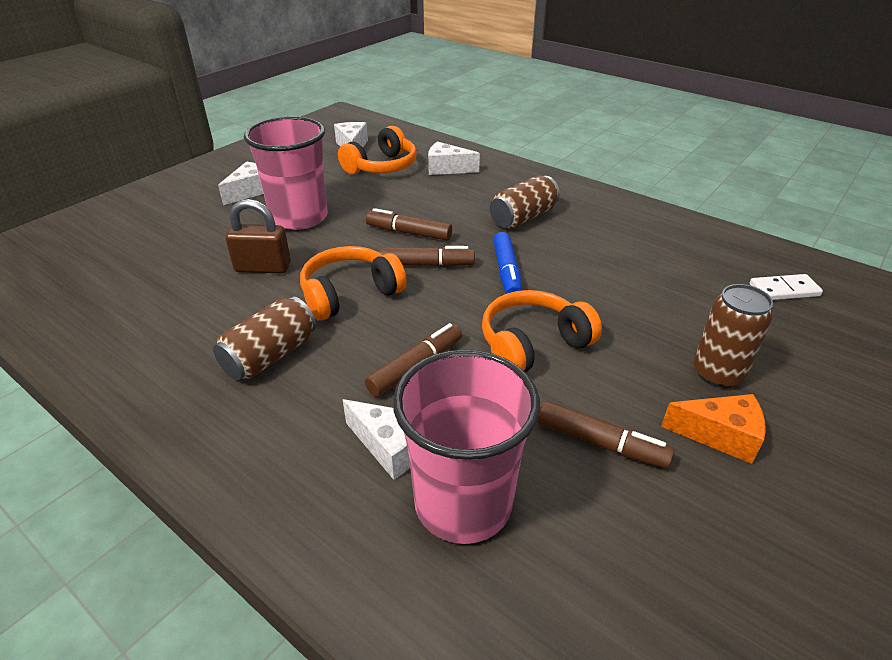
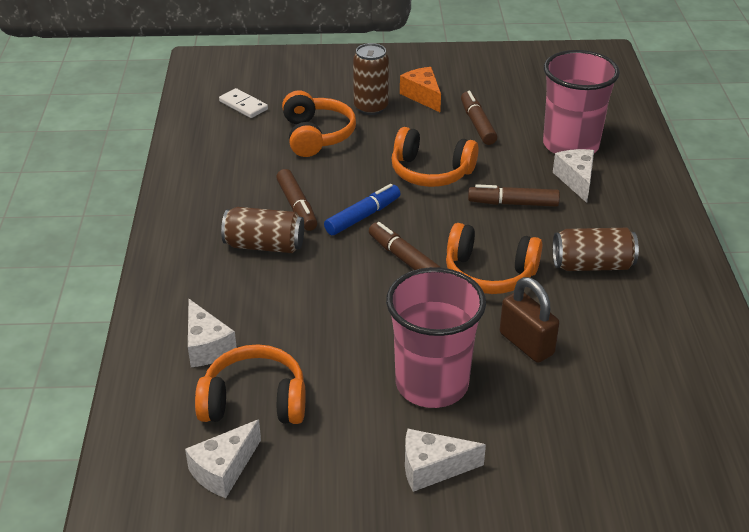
camera: 130 degrees left, 0 degrees up
(408, 233) = (369, 296): brown marker -> brown marker (297, 207)
(678, 307) = (316, 135): none -> orange headphones

